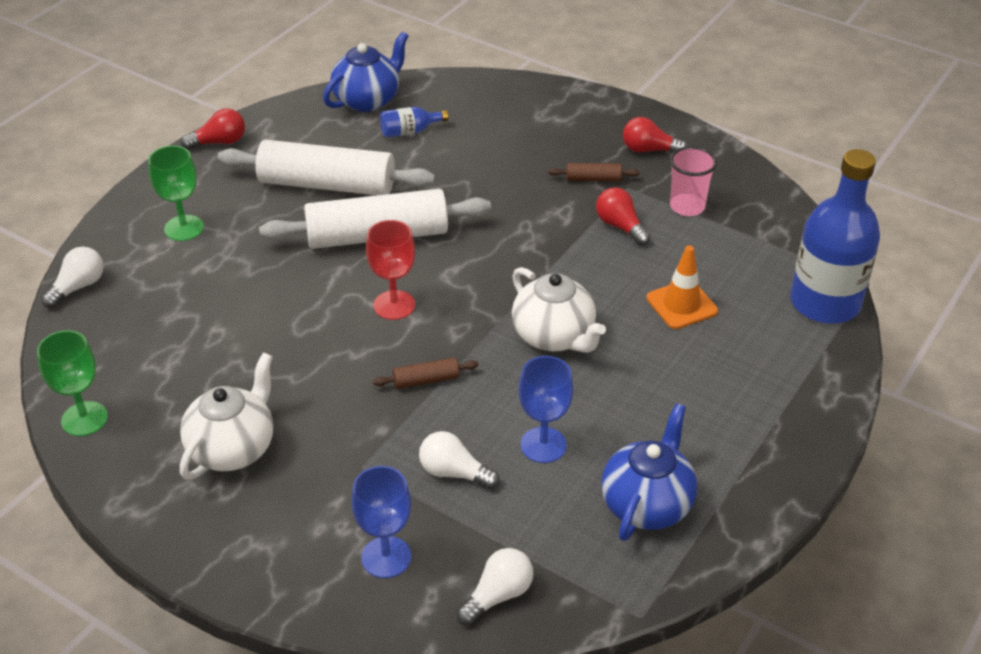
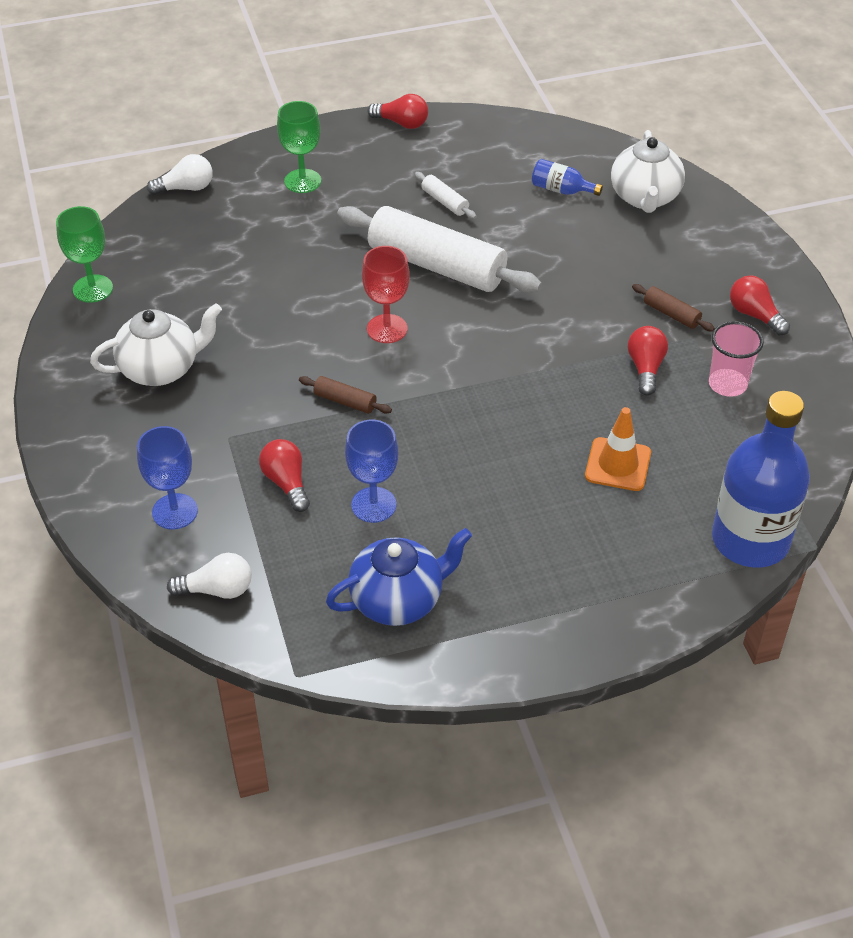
camera: 40 degrees right, 5 degrees up
(327, 185) = (445, 202): white rolling pin -> white rolling pin, size x0.41
(368, 100) = (557, 144): blue teapot -> none
(454, 473) = (286, 483): white light bulb -> red light bulb
(554, 336) = (480, 427): white teapot -> white teapot (644, 198)

